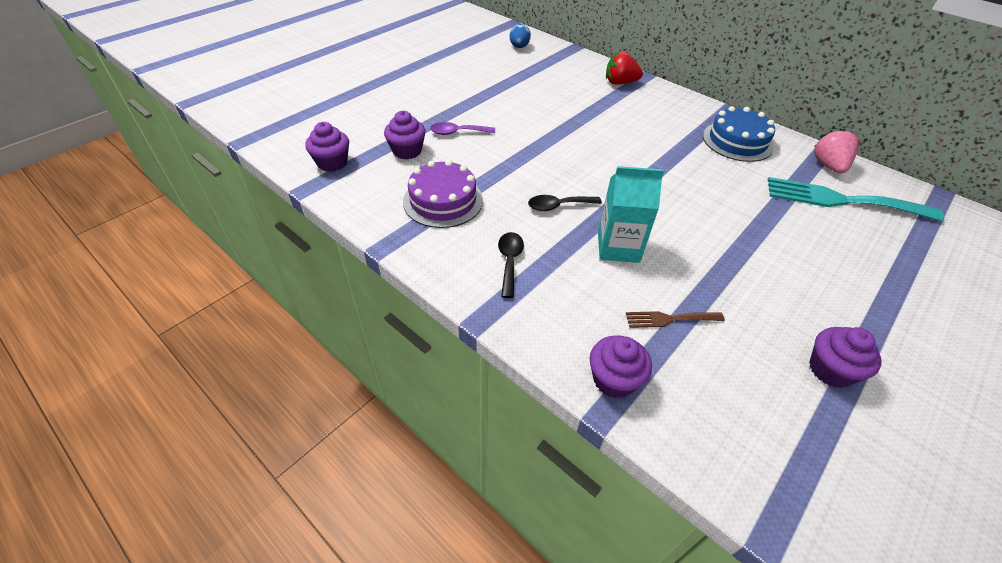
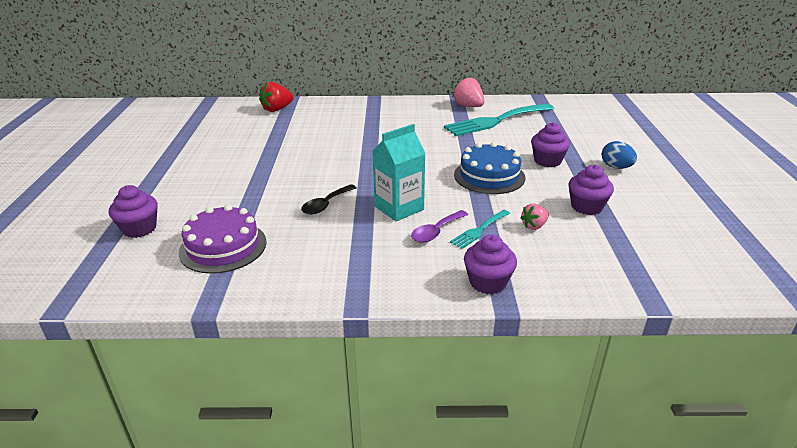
camera: 40 degrees left, 15 degrees down
(332, 163) = (64, 273): purple cupcake -> purple cupcake (547, 161)
(457, 132) = (174, 195): purple spoon -> purple spoon (436, 232)
(509, 261) = (332, 257): black spoon -> none
(519, 47) = (157, 114): blue egg -> blue egg (616, 167)
(669, 319) = (479, 230): brown fork -> turquoise fork
(736, 352) = (534, 226): none -> pink strawberry
(737, 141) = (401, 114): blue cake -> blue cake (489, 176)

